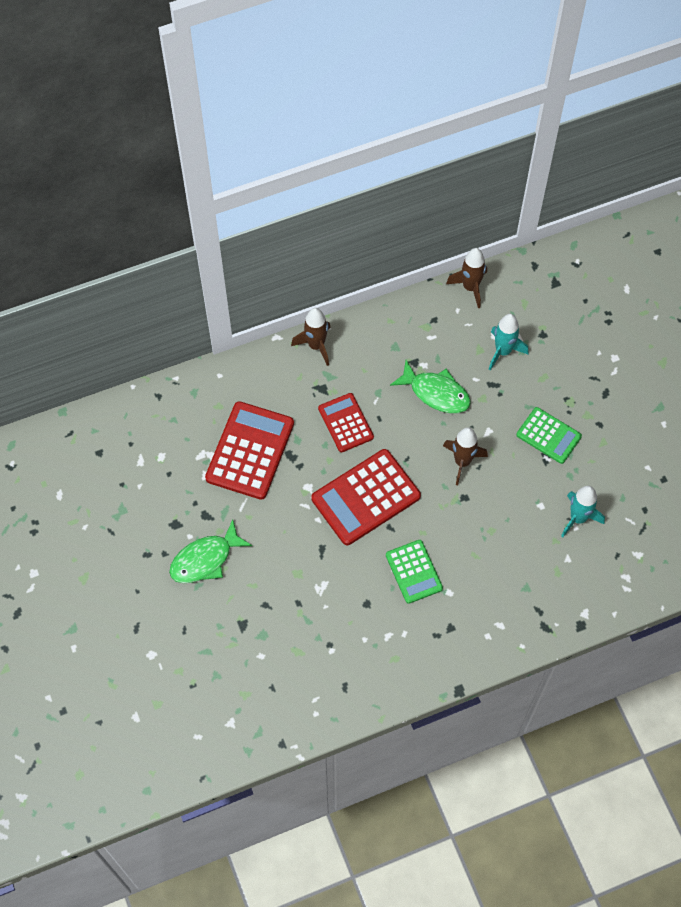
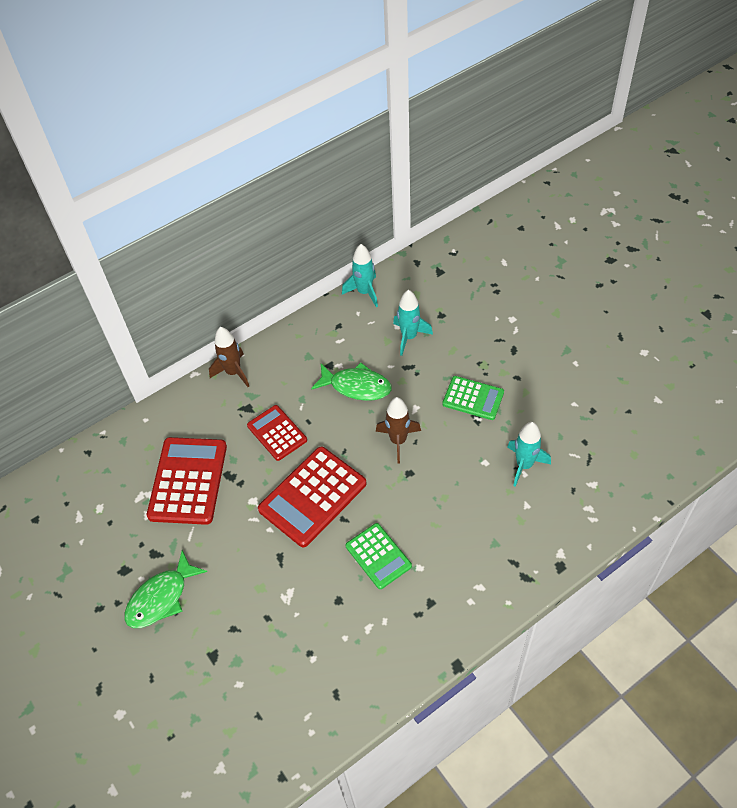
camera: 10 degrees left, 10 degrees down
(470, 287) = (364, 292): brown rocket -> turquoise rocket

